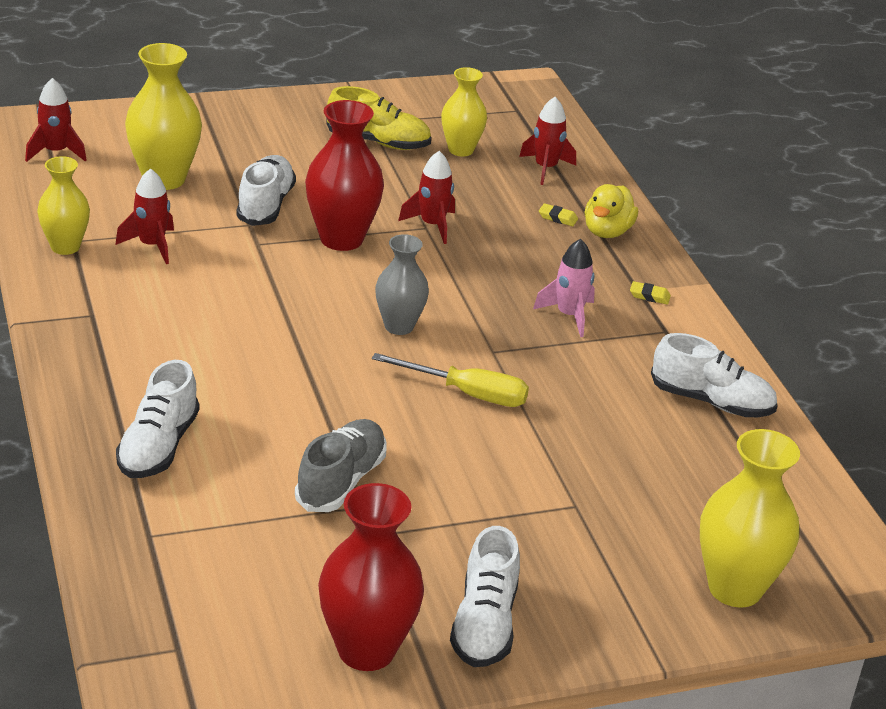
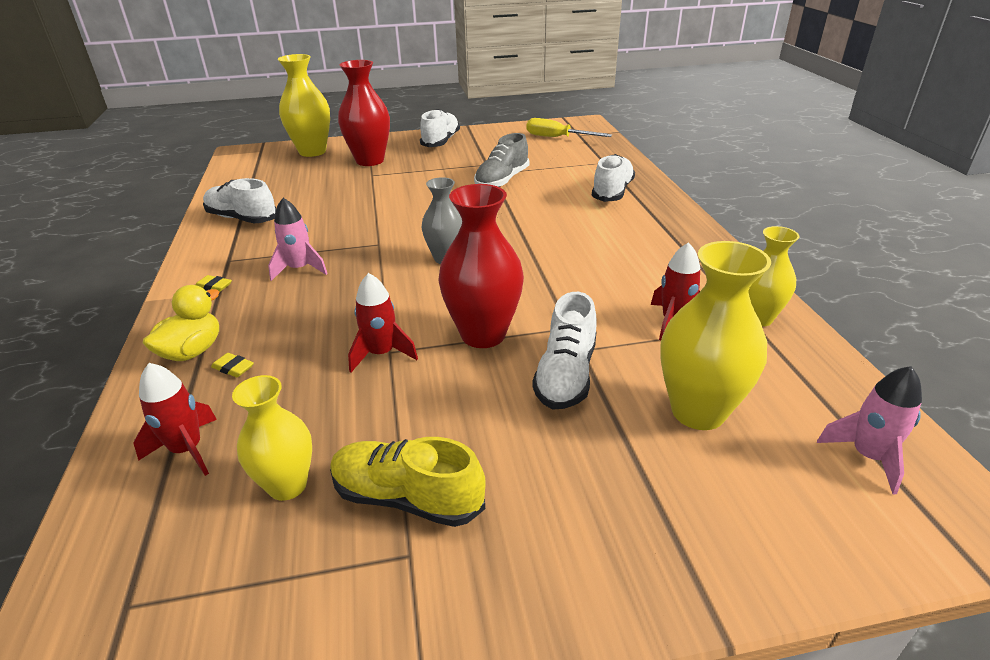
camera: 170 degrees left, 0 degrees up
(56, 152) = (867, 456): red rocket -> pink rocket
(366, 650) = (496, 135): red vase -> red vase (370, 161)
(467, 394) = (410, 219): yellow screwdriver -> yellow screwdriver (557, 138)

